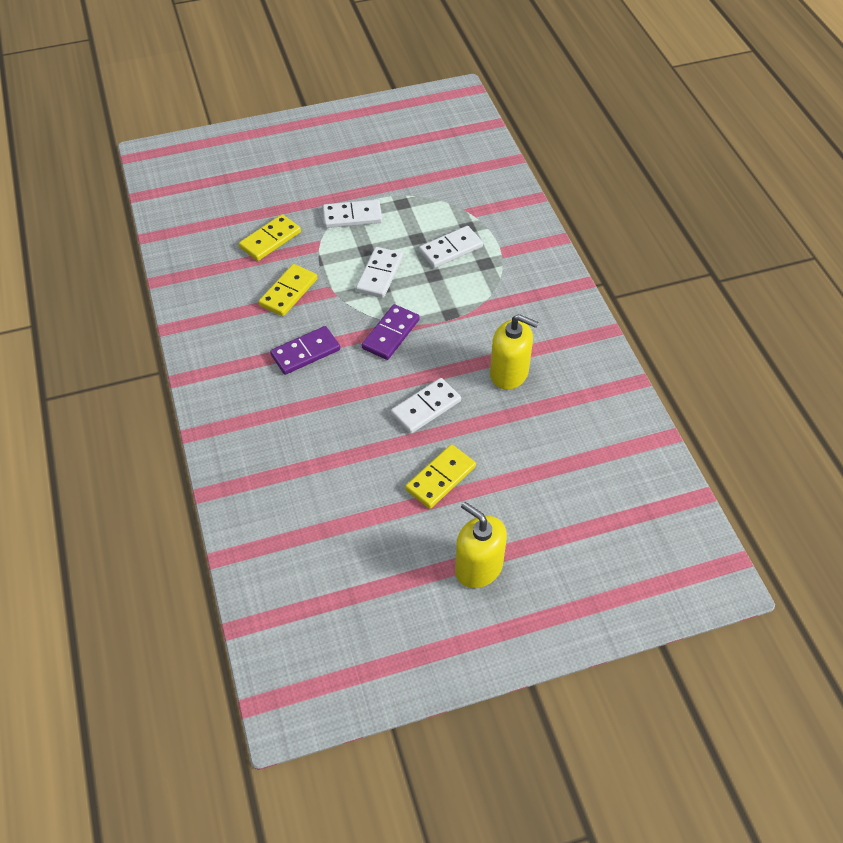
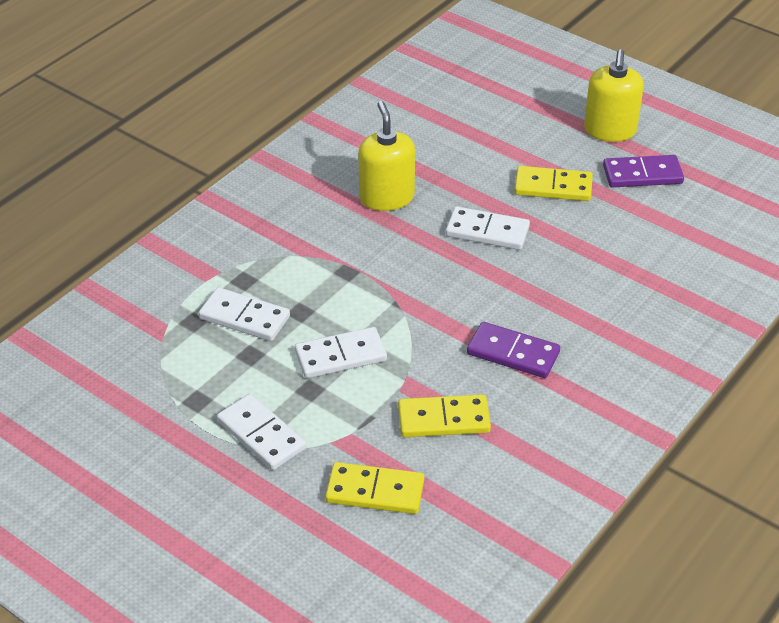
camera: 125 degrees left, 10 degrees down
(391, 334) = (420, 301): purple domino -> purple domino (642, 174)

